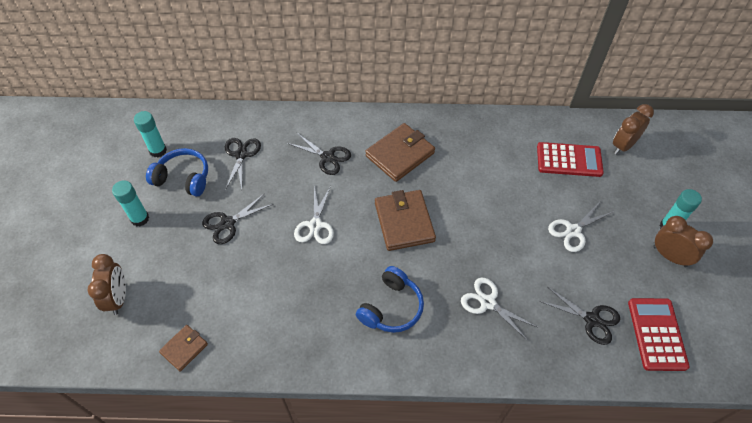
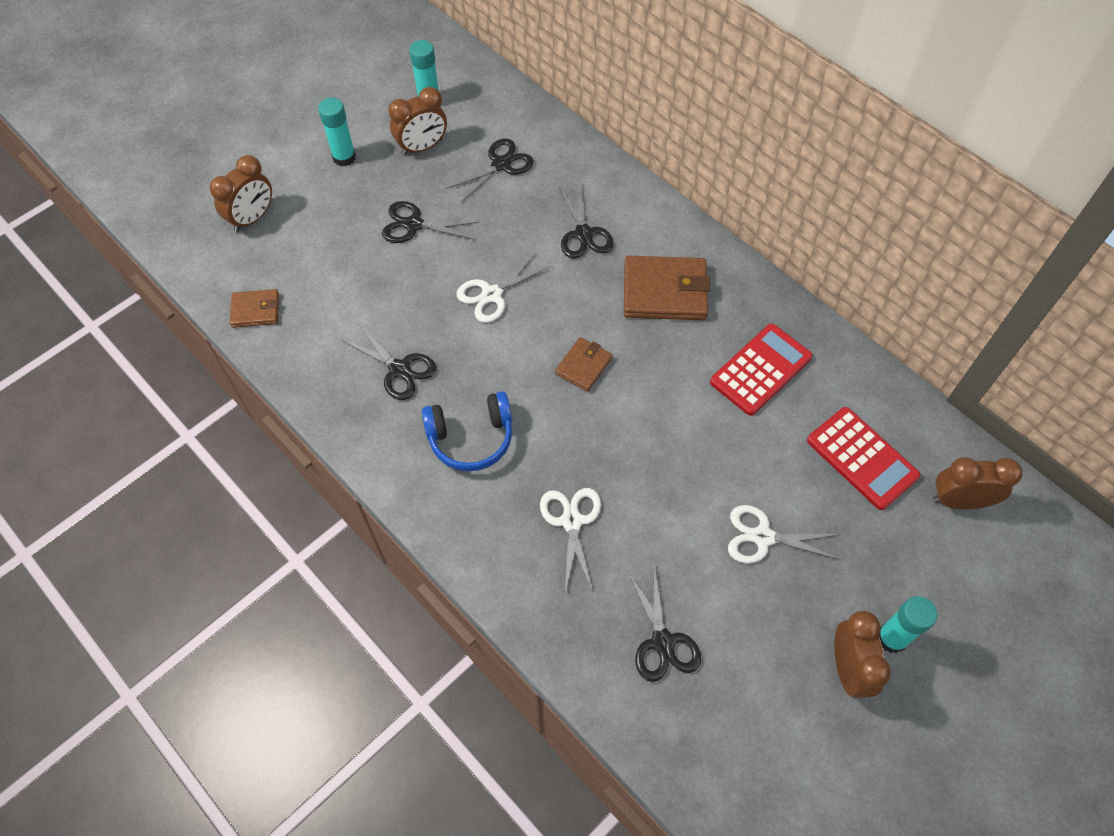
camera: 45 degrees right, 5 degrees up
(183, 178) = (422, 147): blue headphones -> brown clock
(311, 306) = (399, 369): none -> black scissors
(404, 222) = (583, 366): brown wallet -> brown wallet, size x0.56
(657, 334) = (718, 727): red calculator -> red calculator (761, 370)

